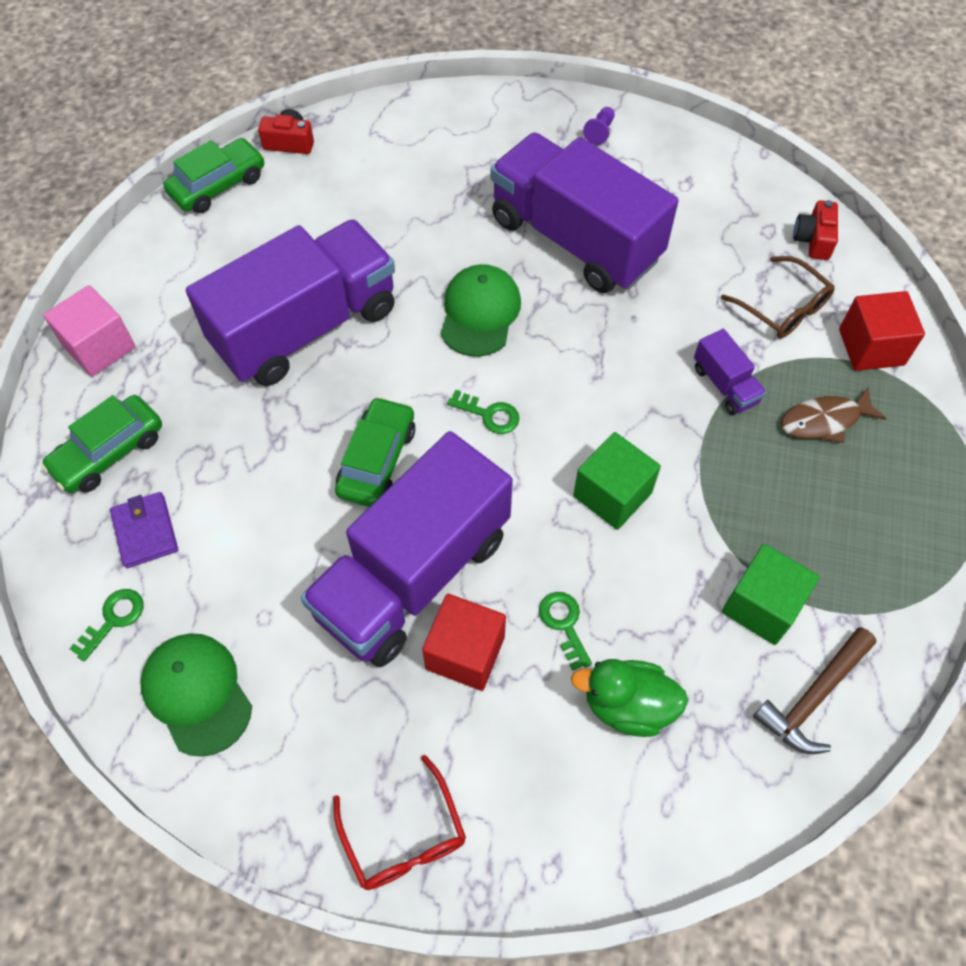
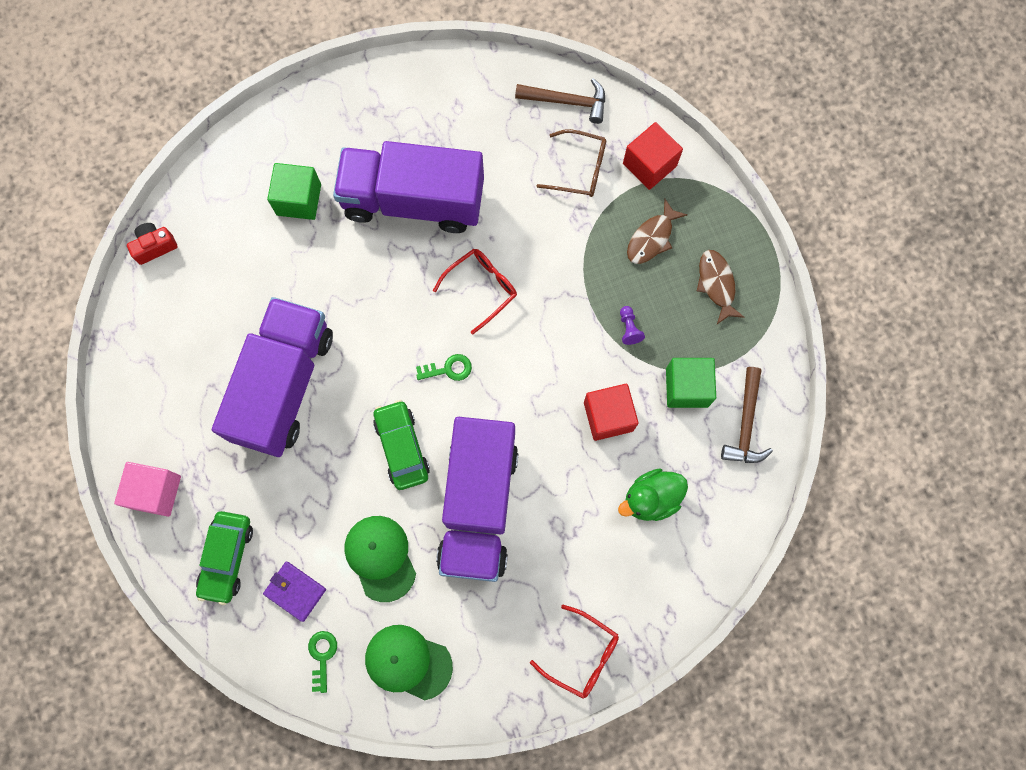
camera: 35 degrees left, 15 degrees up
(218, 185) = (131, 315): green car -> none
(465, 652) = (542, 531): red cube -> red cube (608, 416)
(480, 313) = (390, 299): green cap -> green cap (380, 557)
(564, 624) = (585, 475): green key -> none
(586, 358) = (481, 288): none -> red glasses
(600, 132) = (370, 98): purple pawn -> purple pawn (629, 328)
(612, 494) = (559, 373): green cube -> green cube (299, 199)
(725, 385) = (578, 251): purple truck -> none
(813, 239) = (567, 102): red camera -> brown hammer
(876, 514) = (716, 284): none -> brown fish

